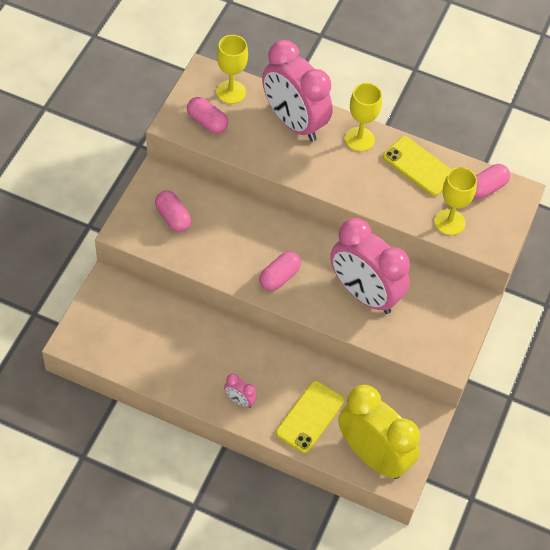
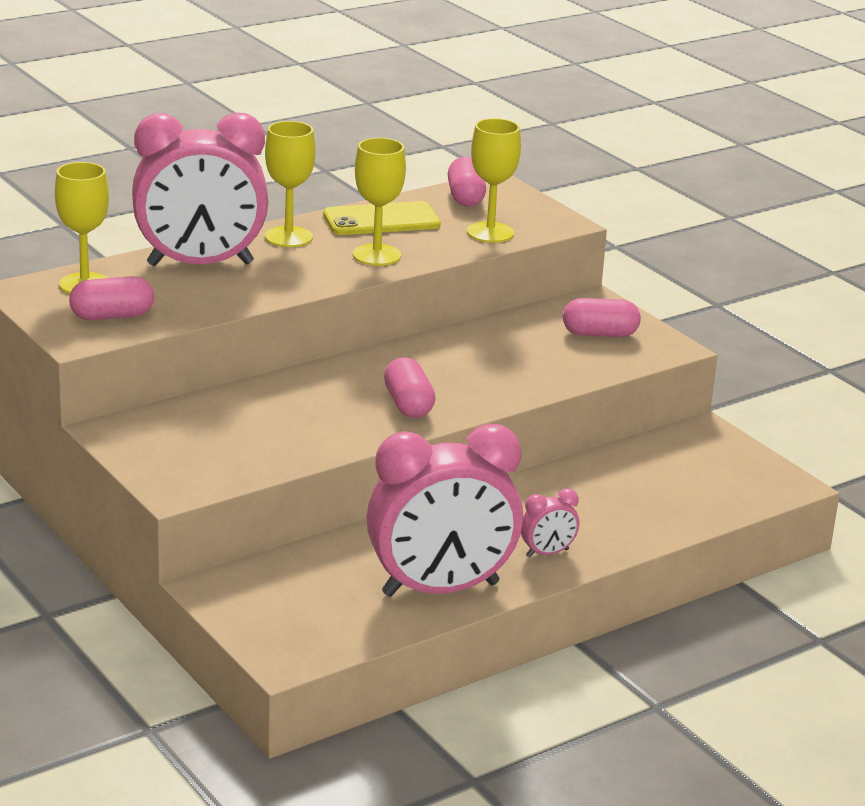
camera: 55 degrees left, 30 degrees down
(173, 217) = (205, 444): pink capsule -> pink capsule (600, 334)
(309, 417) = (627, 510): yellow phone -> none
(364, 294) = (504, 360): pink clock -> pink clock (440, 589)
(372, 187) = (376, 255): none -> yellow goblet
(373, 456) = (732, 488): yellow clock -> none

